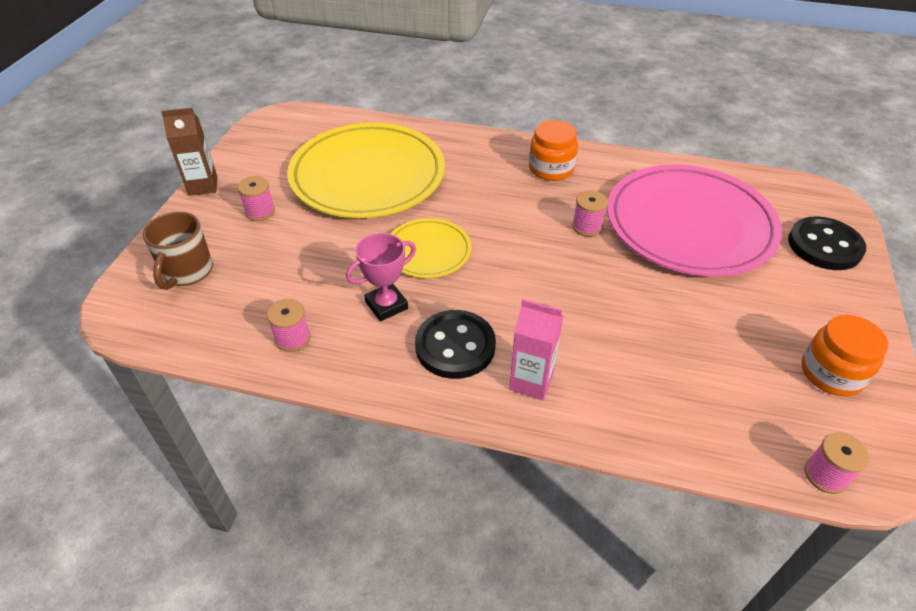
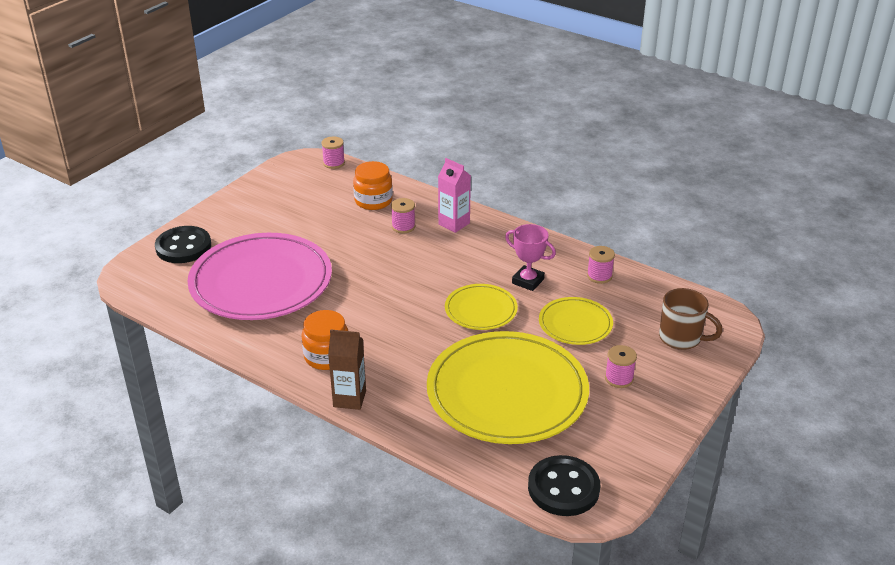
camera: 160 degrees left, 10 degrees down
(187, 272) = (681, 338): brown mug -> brown mug turned 90 degrees clockwise
(203, 186) = (677, 422): brown carton -> brown carton (349, 399)
(314, 260) = (575, 324): none -> yellow plate
(386, 305) = (528, 281): pink trophy -> pink trophy turned 45 degrees clockwise
(455, 346) = (491, 249): black button -> black button (563, 488)
(587, 227) = (342, 299): pink spool -> pink spool (403, 227)
(831, 373) = (278, 191): orange jar -> orange jar (373, 201)

